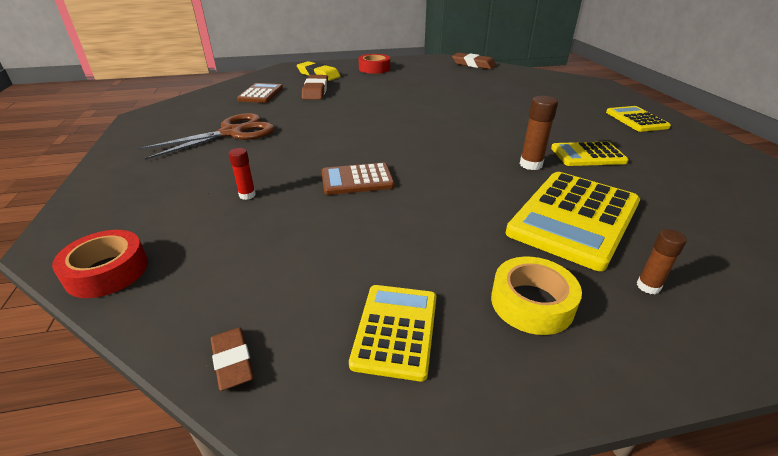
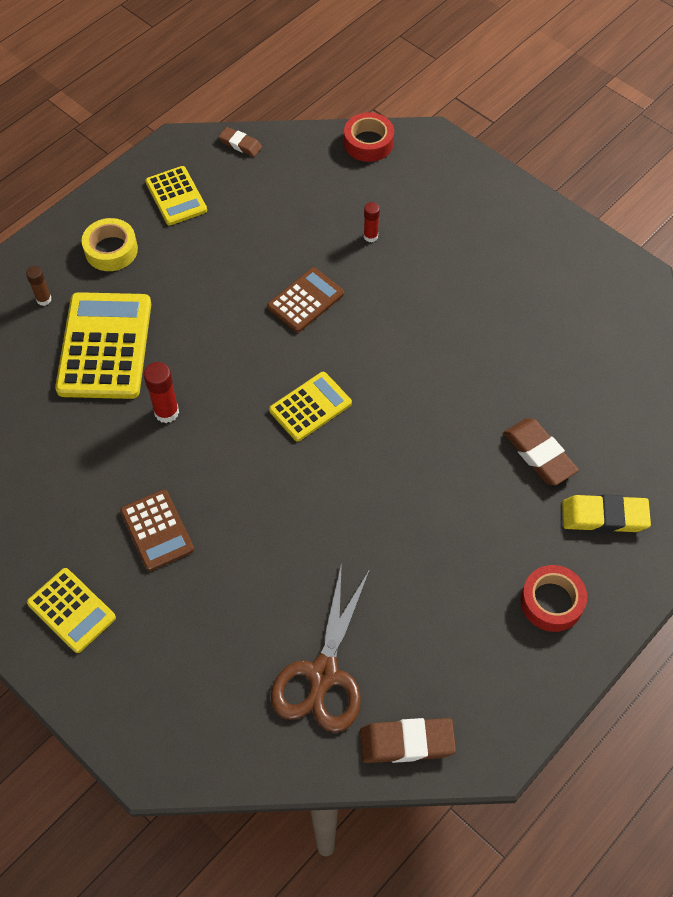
camera: 145 degrees right, 25 degrees up
(232, 133) = (501, 303): brown scissors -> brown scissors (323, 674)
(261, 94) = (594, 402): brown calculator -> brown calculator (157, 530)
(531, 164) = (166, 412): brown glue stick -> red glue stick
(587, 155) = (115, 466): yellow calculator -> yellow calculator (310, 407)

